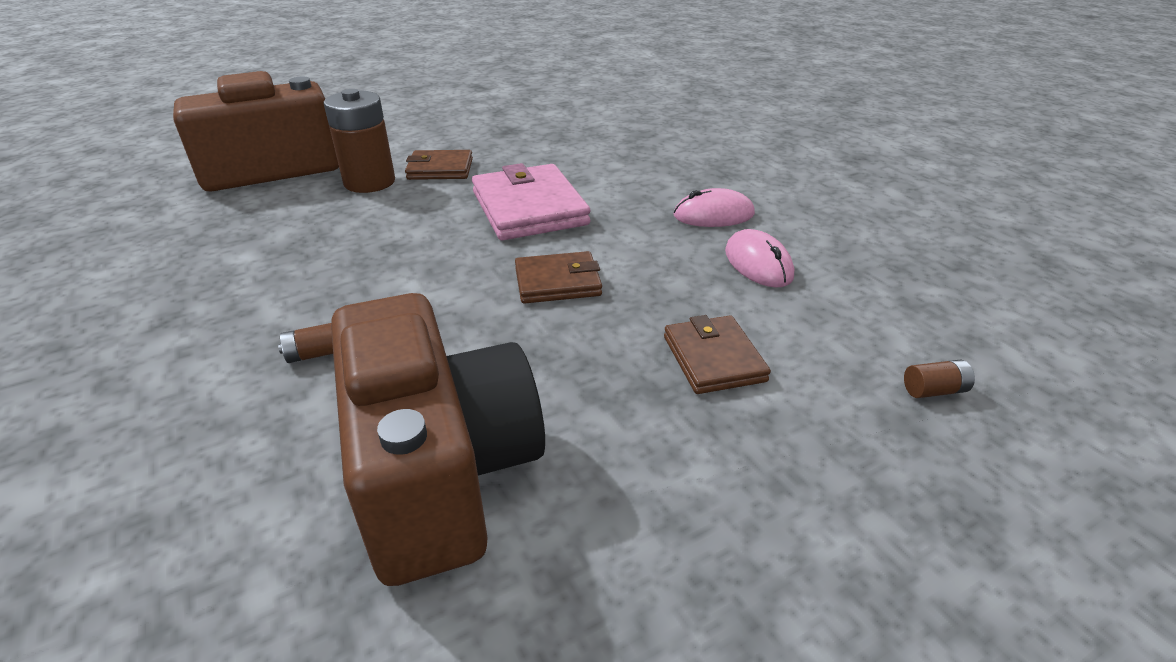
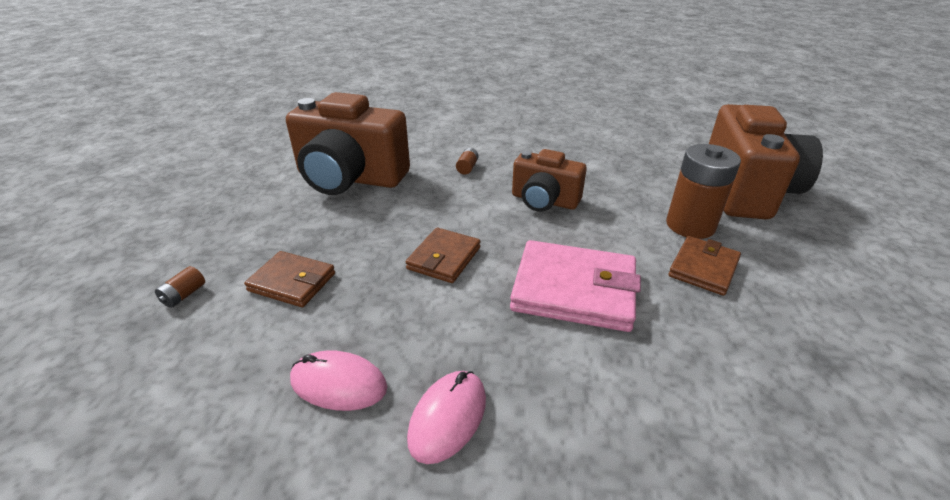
camera: 125 degrees right, 0 degrees up
(377, 262) = (544, 201): none -> brown camera
(934, 390) = (124, 361): brown battery -> brown battery (184, 295)

